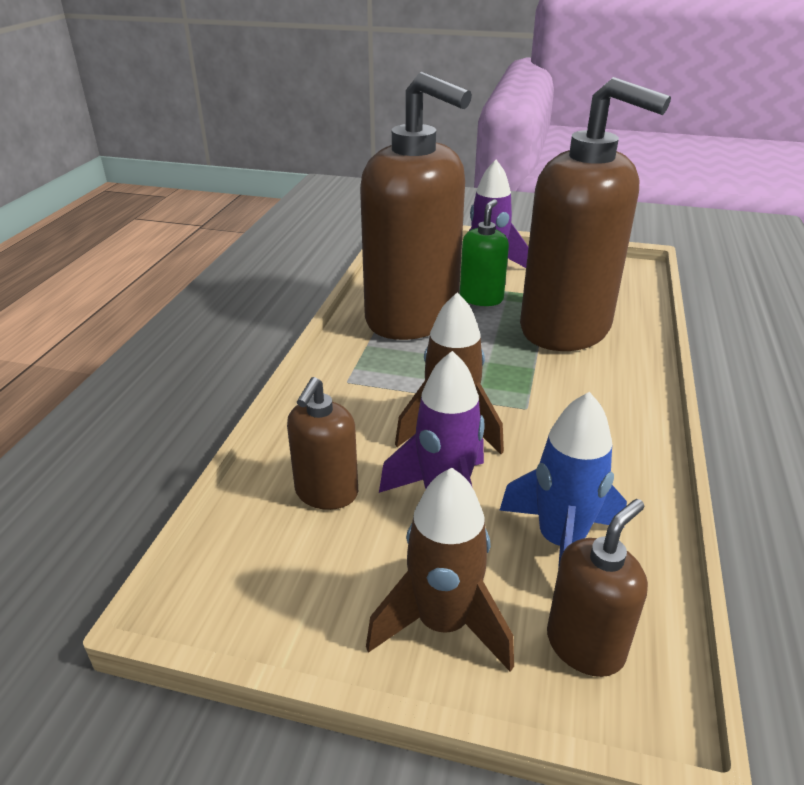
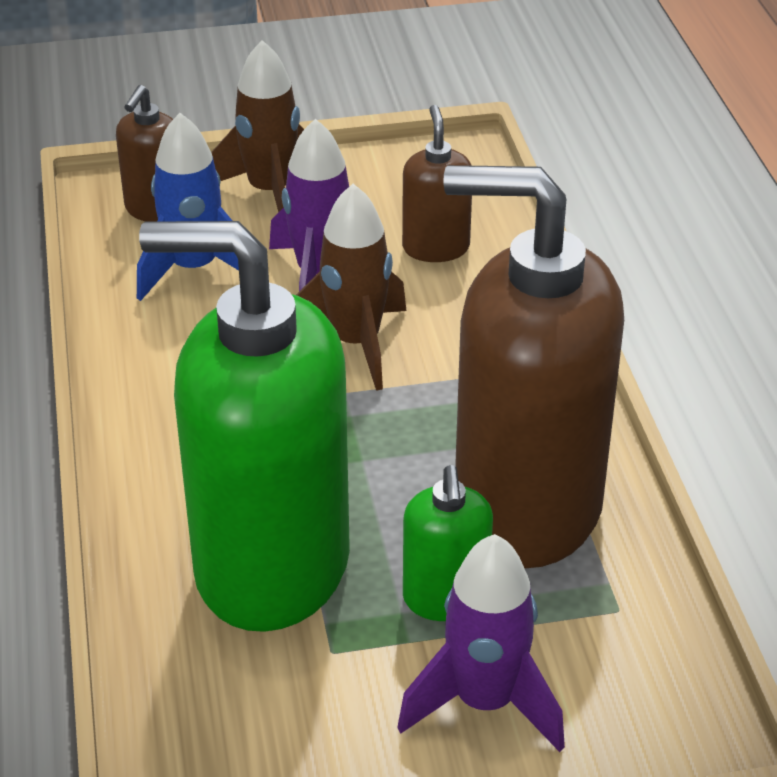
camera: 155 degrees right, 5 degrees up
(566, 328) = (270, 567): brown soap dispenser -> green soap dispenser

